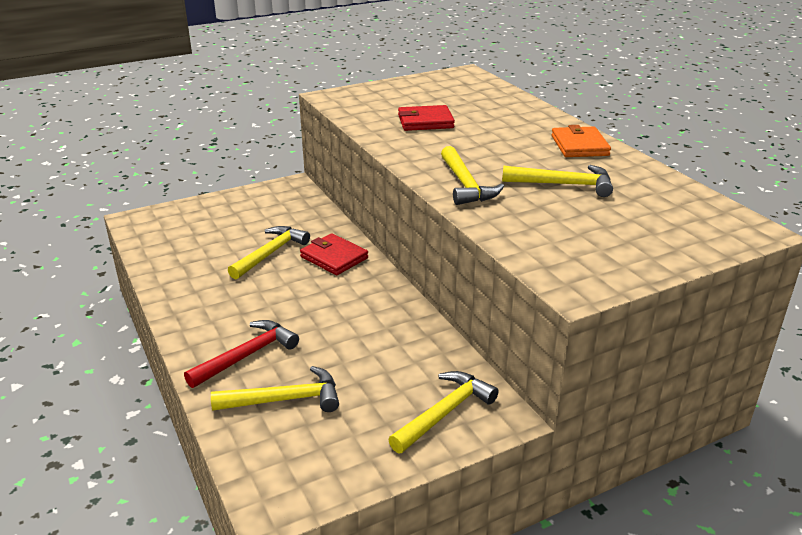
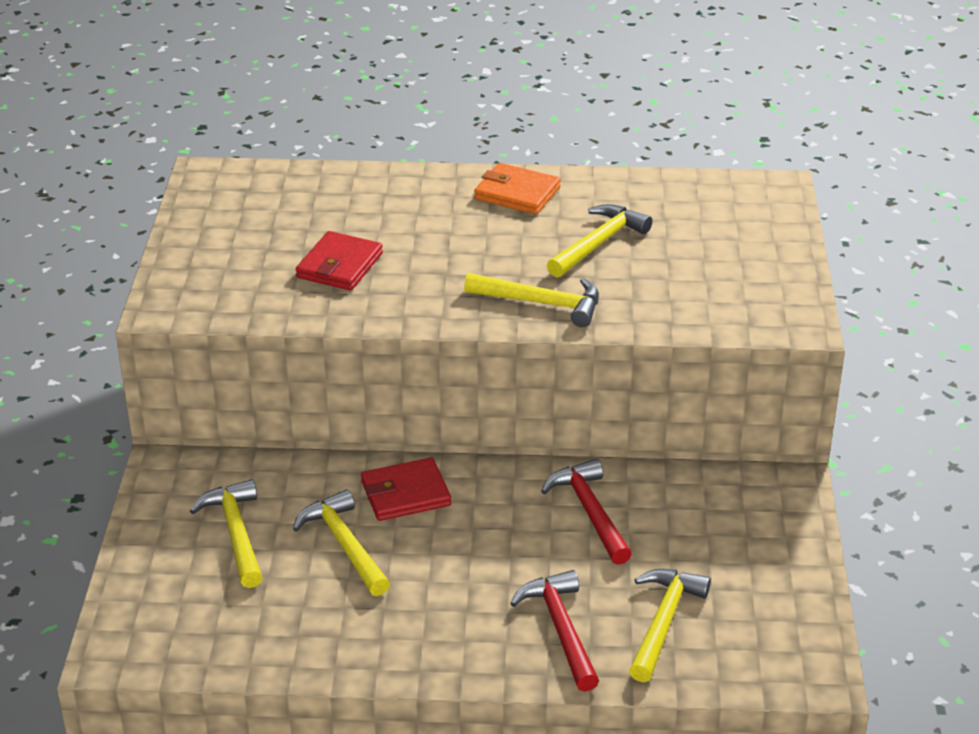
camera: 60 degrees left, 5 degrees up
(378, 330) = (589, 512): none -> red hammer
(445, 412) = (760, 518): yellow hammer -> yellow hammer (236, 533)

